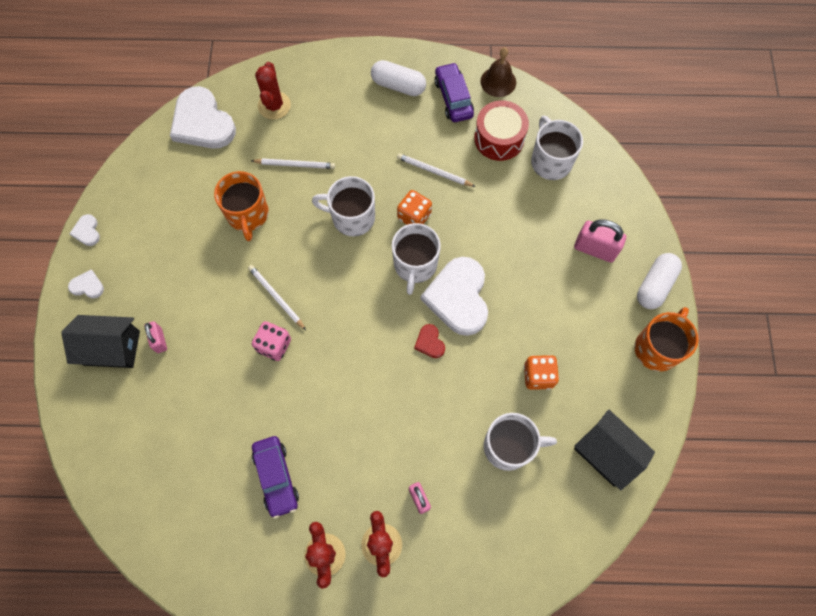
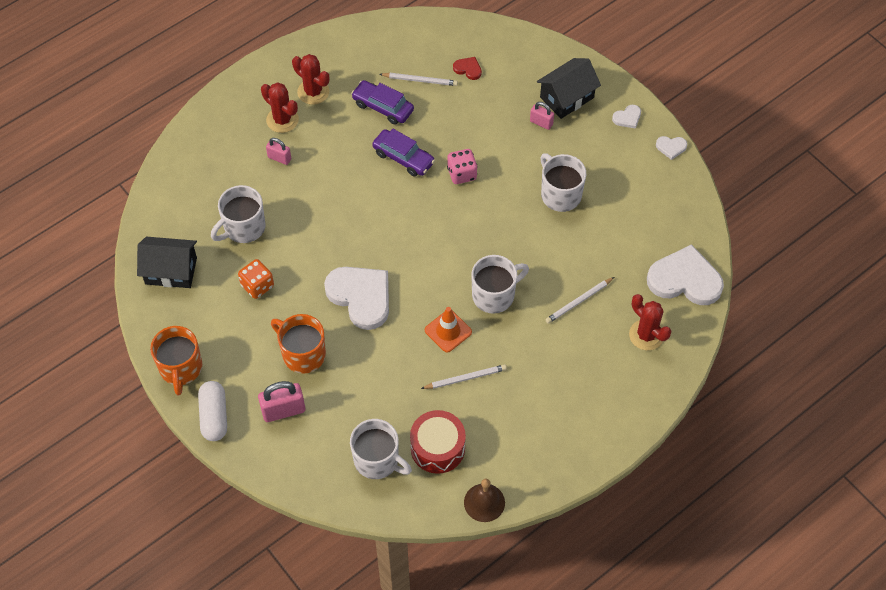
camera: 140 degrees right, 10 degrees down
(87, 231) = (671, 147): white heart -> white heart turned 150 degrees clockwise
(247, 214) = (573, 240): orange mug -> orange mug (303, 354)
(276, 297) = (492, 203): white pencil -> white pencil (420, 80)
(398, 85) = (565, 431): white capsule -> none
(414, 216) = (448, 331): orange dice -> orange traffic cone
(415, 265) = (414, 296): white mug -> white mug (560, 194)
(430, 342) = (355, 252): red heart -> red heart (468, 69)
(453, 98) = (508, 456): purple car -> purple car (403, 158)

